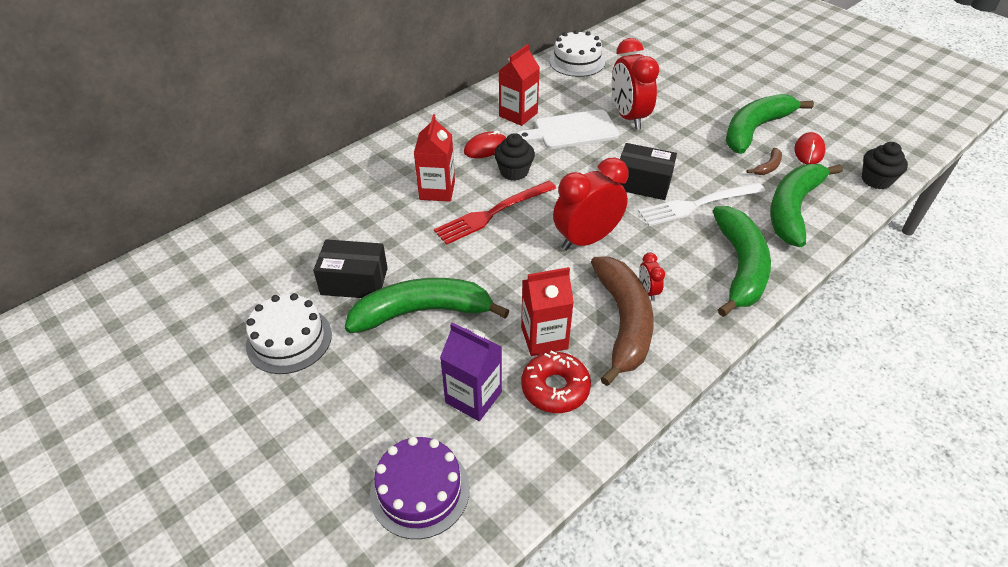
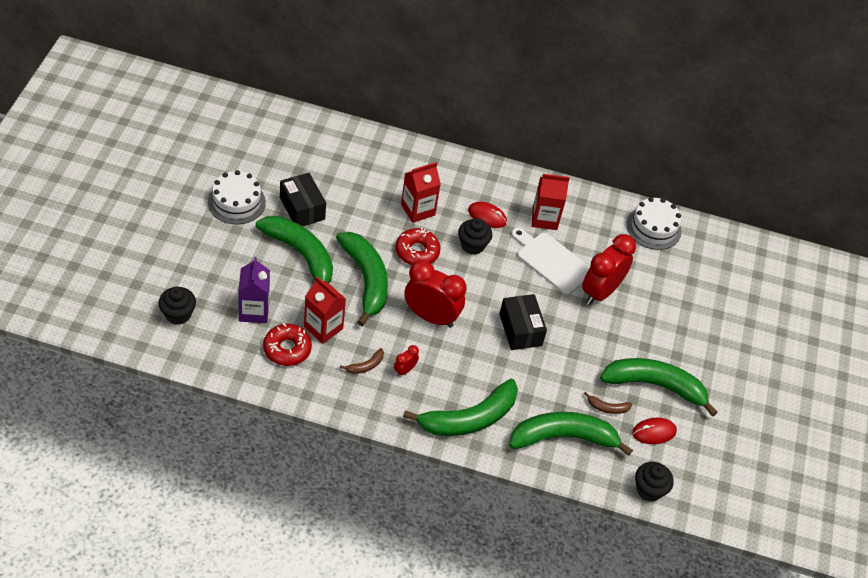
camera: 50 degrees right, 5 degrees up
(420, 490) = (178, 314): purple cake -> black cupcake
(491, 214) = (417, 252): red fork -> red donut
(500, 270) = (366, 280): none -> green banana
(623, 322) = (365, 365): brown banana -> brown banana, size x0.41
(696, 205) = (520, 372): white fork -> none

